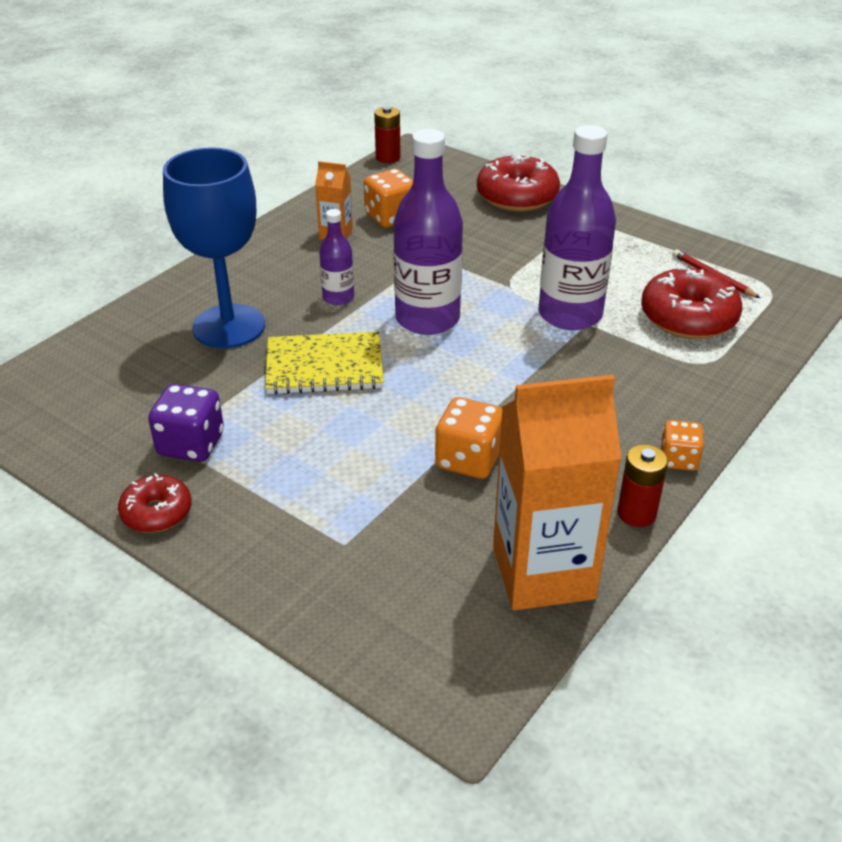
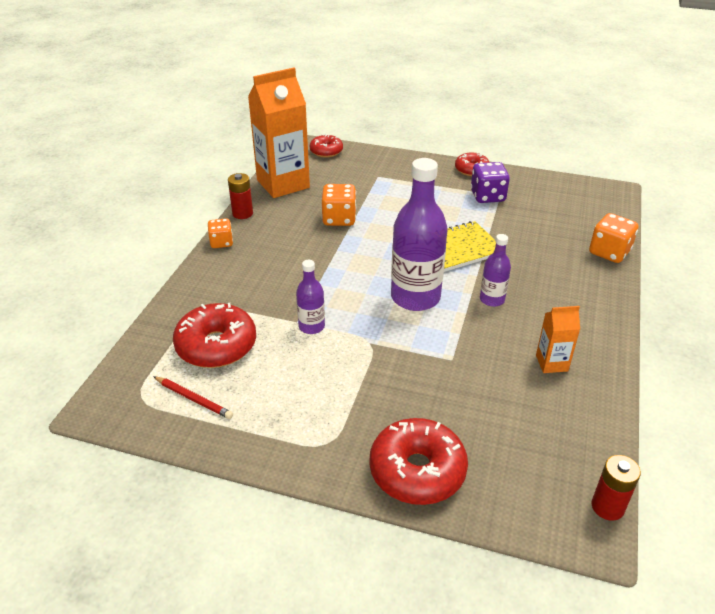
camera: 160 degrees right, 0 degrees up
(229, 326) = (542, 260): blue goblet -> none
(391, 217) = (522, 399): orange dice -> orange dice (609, 252)
(412, 658) = (326, 151): none -> red donut
(570, 314) = (311, 326): purple bottle -> purple bottle, size x0.50

